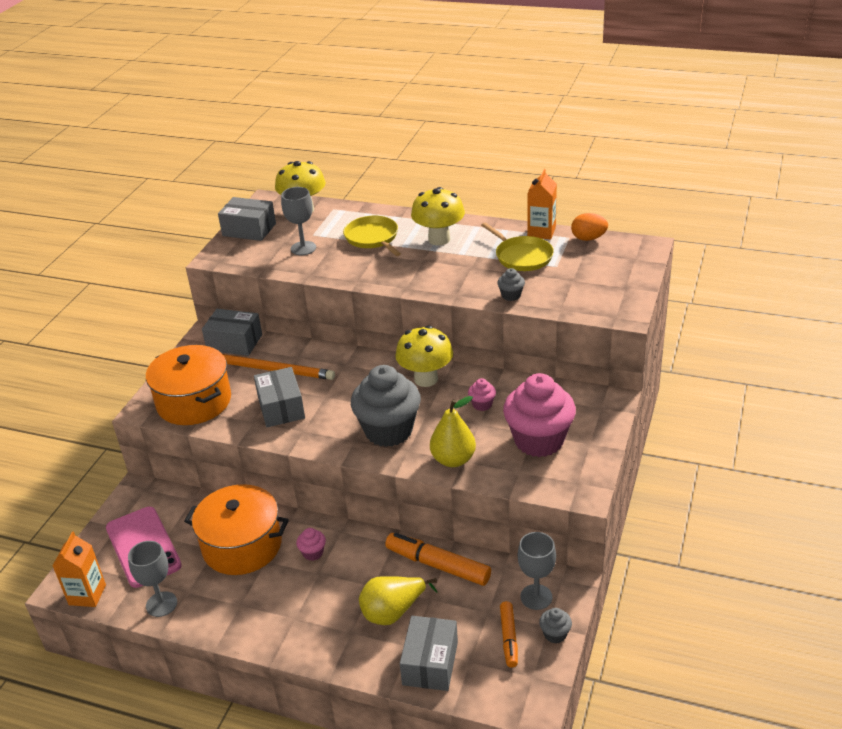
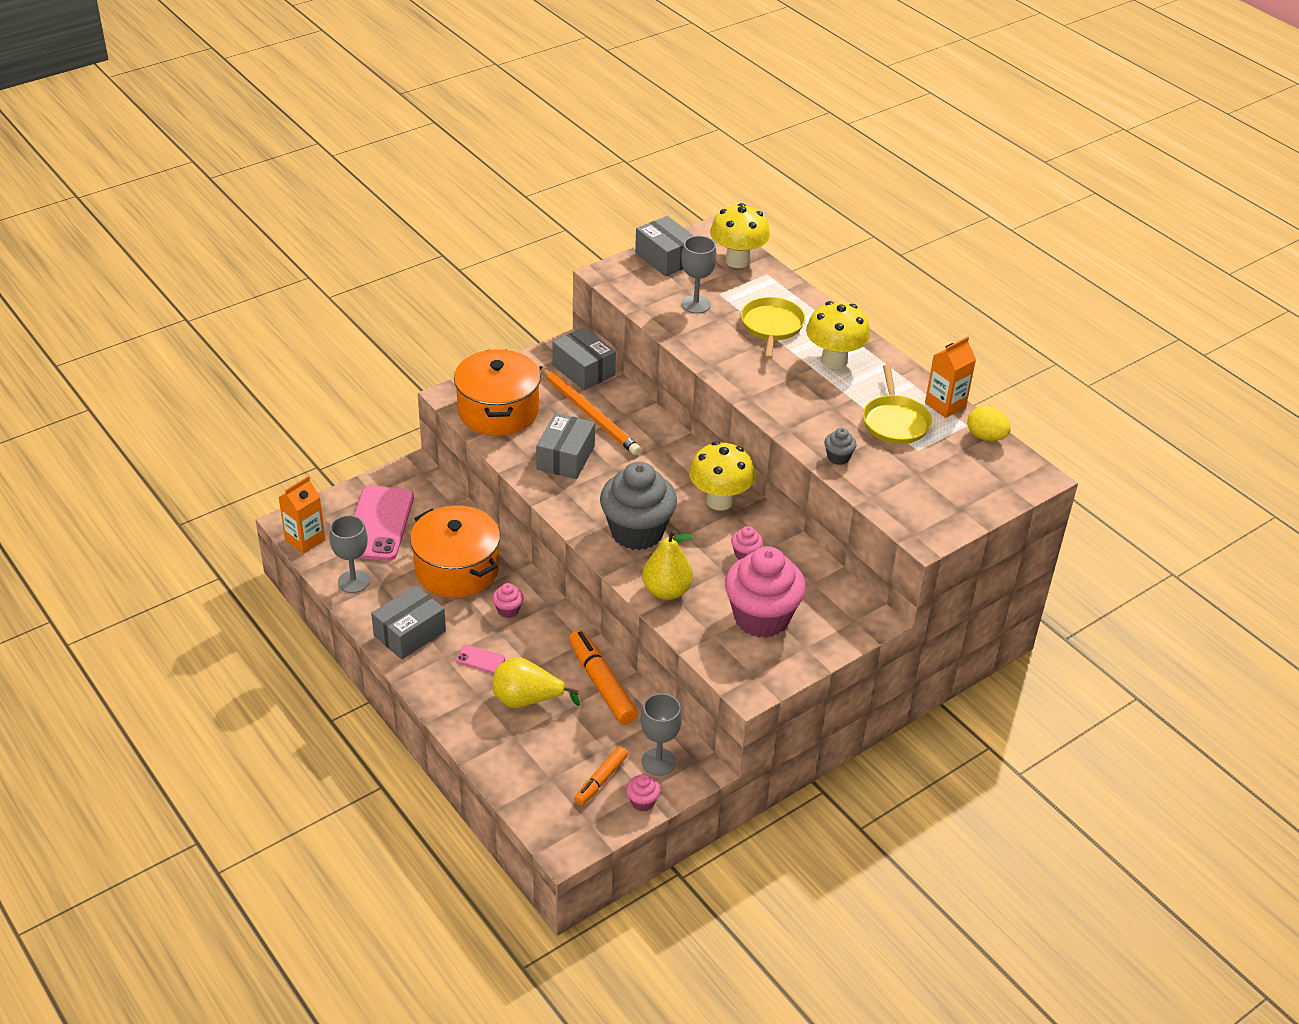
camera: 30 degrees right, 5 degrees up
(326, 603) = (480, 659): none -> pink phone
(430, 663) = (517, 759): grey box -> grey box (409, 633)
(555, 634) = (642, 802): grey cupcake -> pink cupcake
(588, 238) = (985, 437): orange egg -> yellow egg

